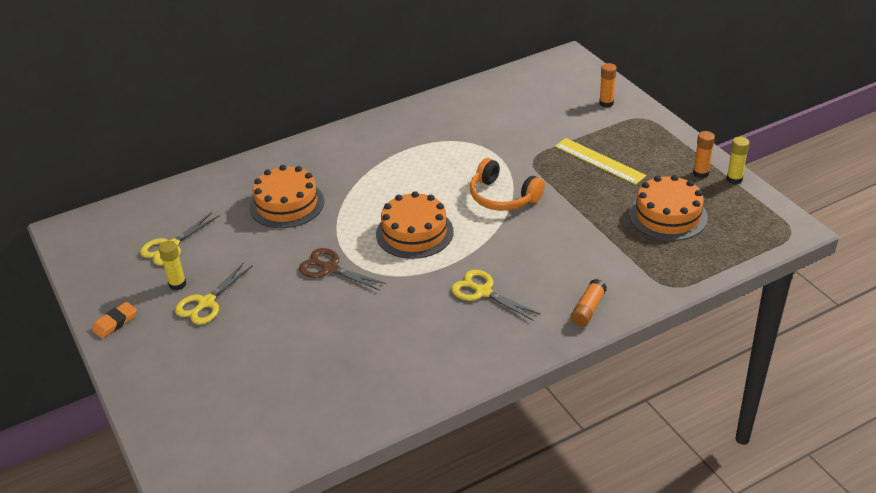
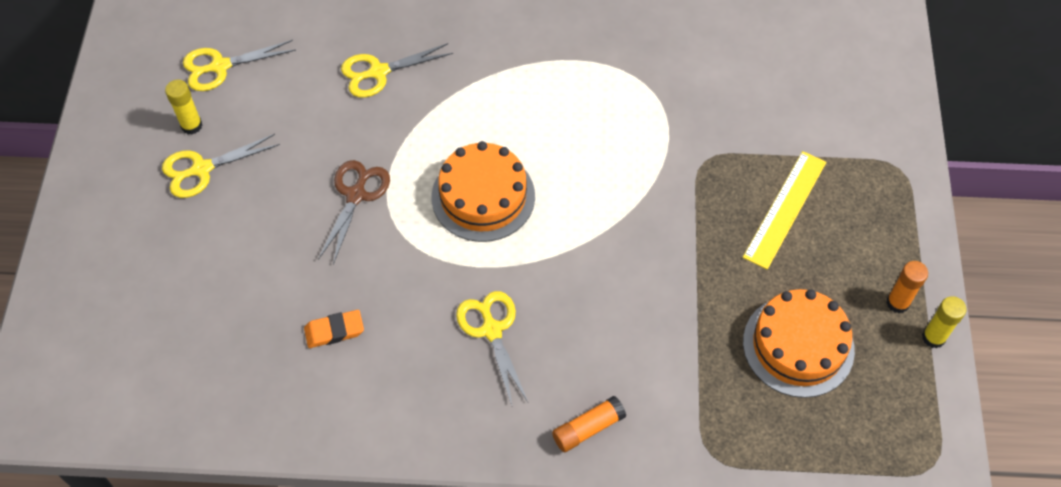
camera: 30 degrees right, 20 degrees up
(115, 322) = (100, 143): orange eraser -> orange eraser (334, 331)
(287, 204) = (378, 72): orange cake -> yellow scissors
(330, 268) = (356, 195): brown scissors -> brown scissors turned 45 degrees clockwise
(503, 197) = (624, 199): orange headphones -> none
(599, 161) = (785, 209): yellow ruler -> yellow ruler turned 45 degrees clockwise
(606, 103) = (872, 117): orange glue stick -> none

